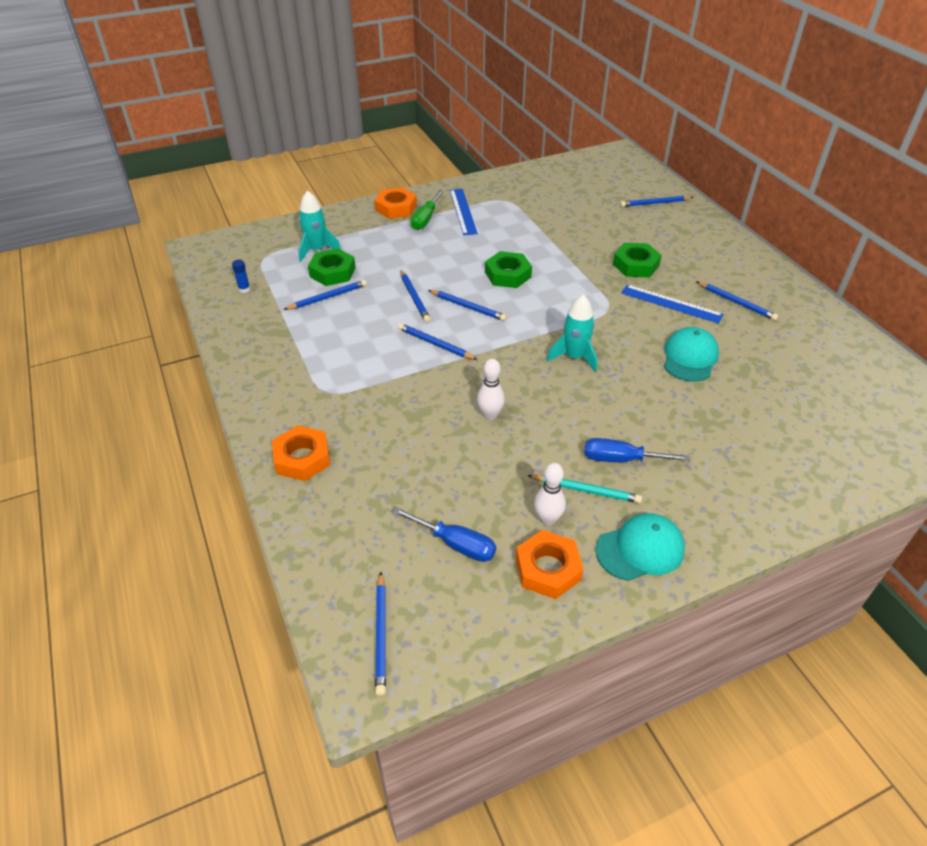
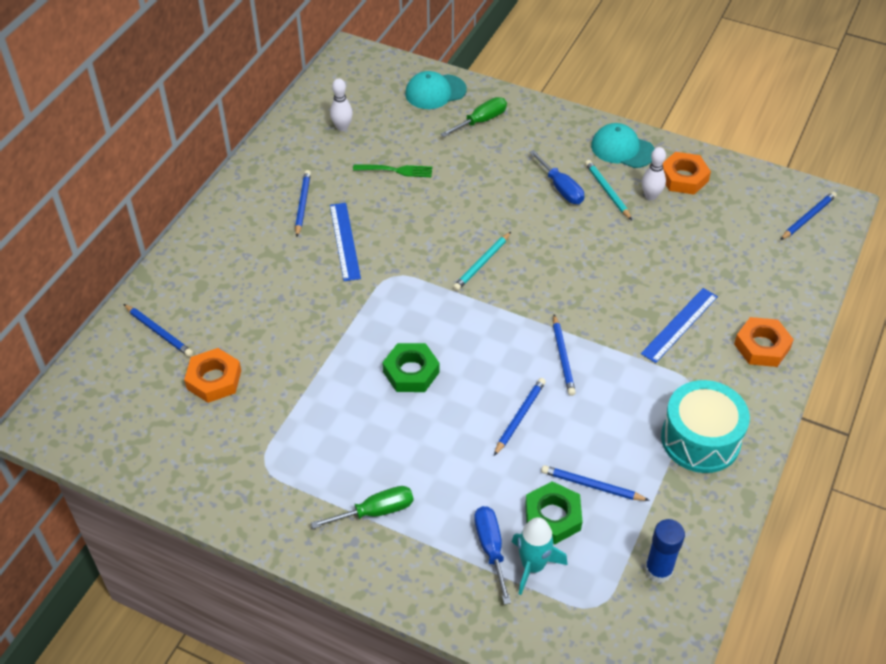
camera: 130 degrees left, 5 degrees up
(244, 289) = (658, 570): blue glue stick -> blue glue stick, size x1.85
(286, 364) = (700, 439): none -> turquoise drum
(396, 208) = (378, 560): orange nut -> orange nut (214, 379)
(456, 544) = (719, 224): blue screwdriver -> blue screwdriver (491, 548)
(463, 211) = (326, 488): blue ruler -> blue ruler (679, 324)
(468, 307) = (491, 369): blue pencil -> none
(490, 415) = (599, 273): white bowling pin -> white bowling pin (342, 127)
(574, 357) = (482, 263): turquoise rocket -> turquoise pencil
(636, 265) = (302, 290): green nut -> none
(690, 357) = (410, 201): turquoise cap -> turquoise cap (435, 92)
(740, 369) = (395, 170): none -> green fork
(778, 464) = (481, 121): none -> green screwdriver

